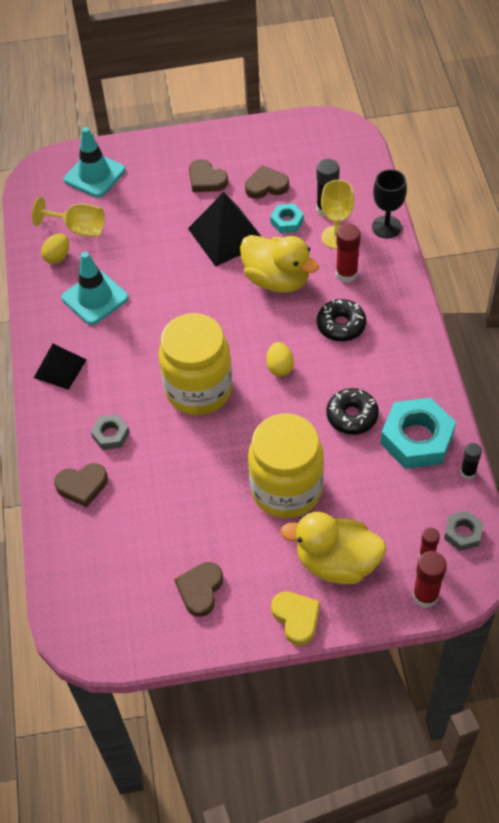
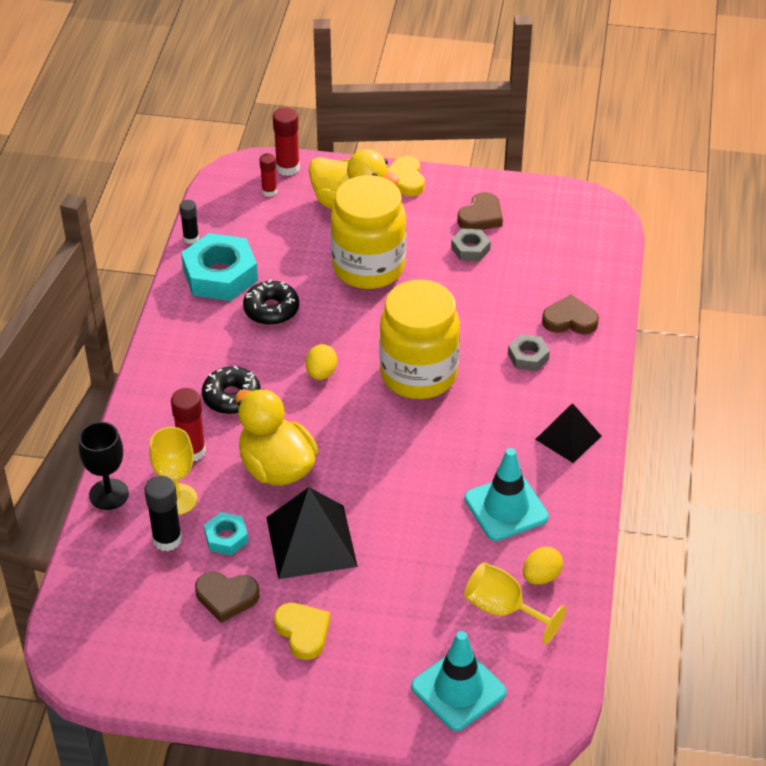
camera: 165 degrees left, 10 degrees down
(206, 180) = (303, 632): brown heart -> yellow heart
(463, 533) = (227, 198): grey nut -> grey nut (470, 249)

